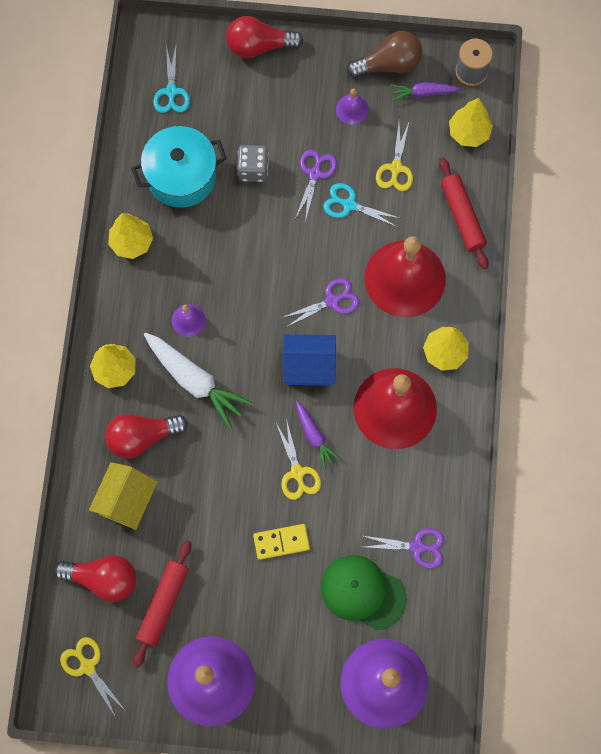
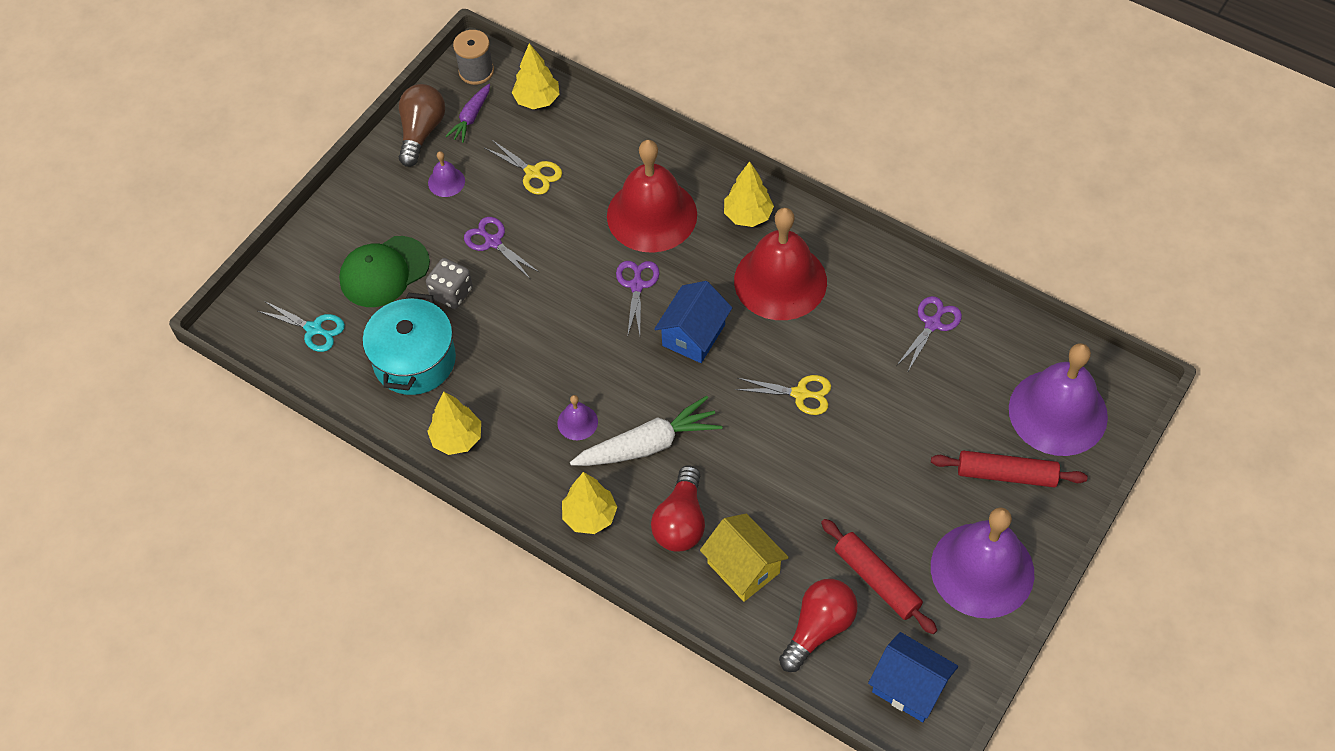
camera: 60 degrees left, 15 degrees down
(87, 666) = (909, 687): yellow scissors -> blue house
(259, 46) = (321, 230): red light bulb -> none
(281, 542) = (866, 440): yellow domino -> none
(314, 437) = (771, 362): purple carrot -> none
(349, 205) = (545, 227): turquoise scissors -> none
(363, 592) = (955, 390): green cap -> green cap (384, 272)
(462, 216) = (618, 142): red rolling pin -> red rolling pin (1006, 474)

